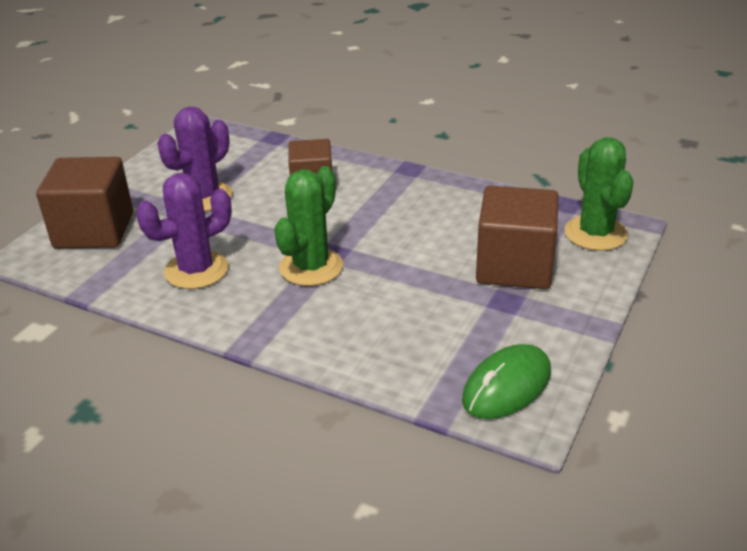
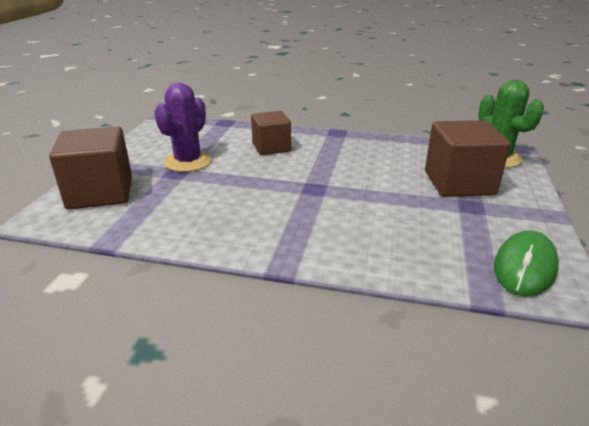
camera: 15 degrees left, 5 degrees down
(196, 270) = (206, 212): purple cactus -> none
(311, 267) = (303, 200): green cactus -> none

